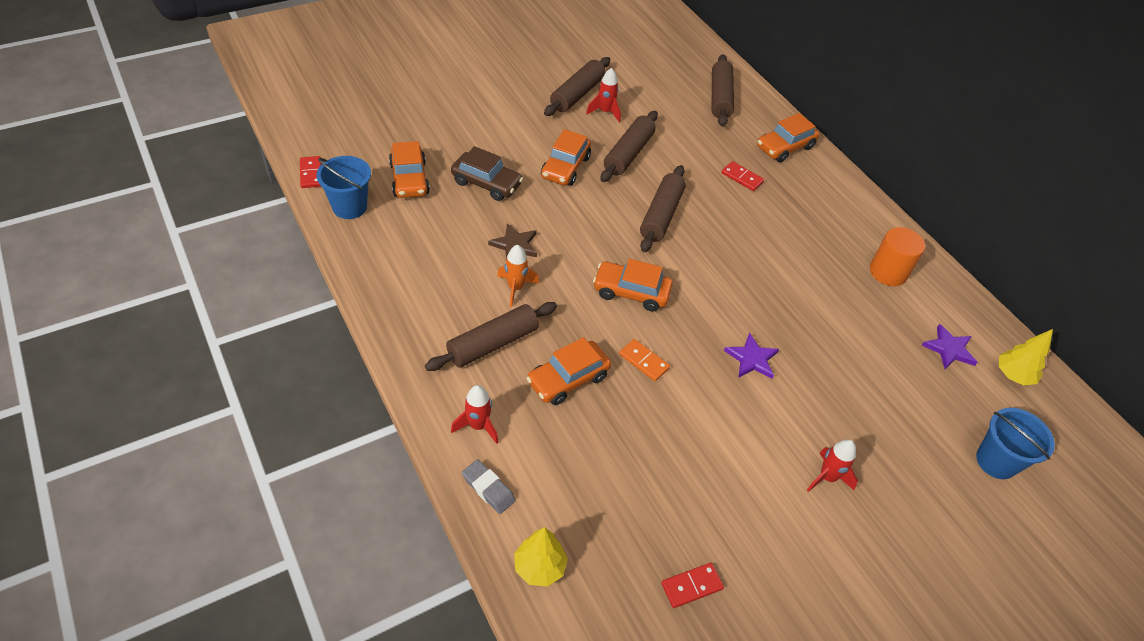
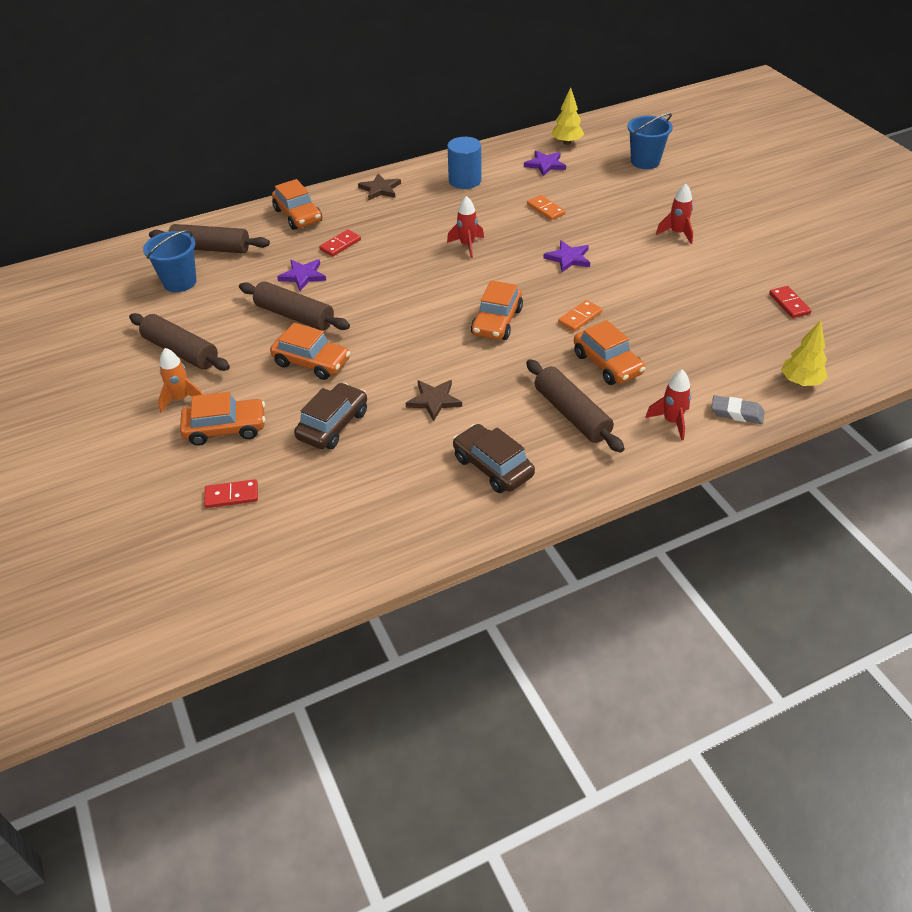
camera: 80 degrees left, 5 degrees down
(311, 173) = (299, 596): red domino -> red domino (231, 495)
(349, 207) = (367, 548): blue bucket -> blue bucket (180, 282)
(409, 179) = (319, 494): orange car -> orange car (225, 428)
(428, 283) = (493, 467): none -> brown car
(488, 489) = (737, 413): grey eraser -> grey eraser turned 60 degrees clockwise
(515, 288) = (496, 399): orange rocket -> orange rocket (181, 399)
(605, 112) = (219, 330): red rocket -> red rocket (467, 245)
(661, 215) = (392, 298): brown rolling pin -> none
(688, 155) = (303, 276): none -> purple star
(847, 344) = (546, 209): none -> orange domino
(849, 203) = (380, 189): none -> brown star
(888, 272) = (465, 180): orange cylinder -> blue cylinder

